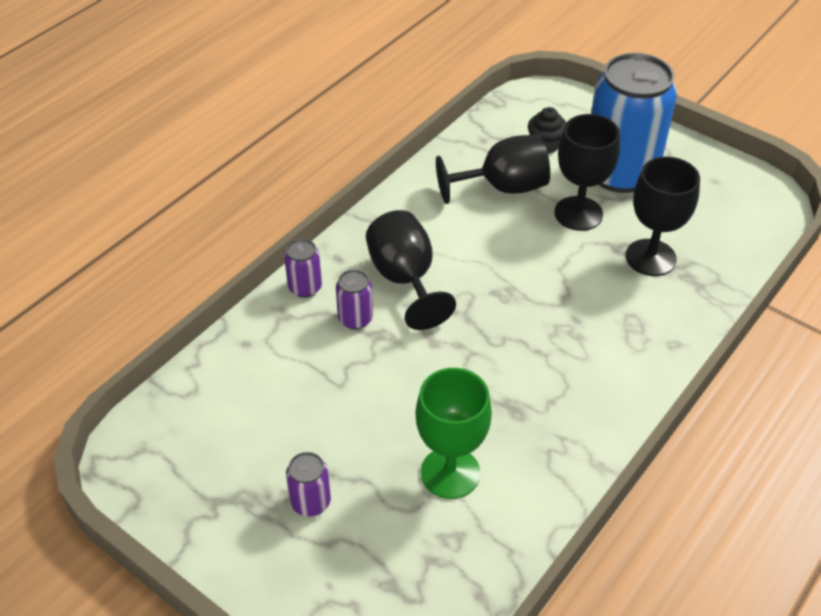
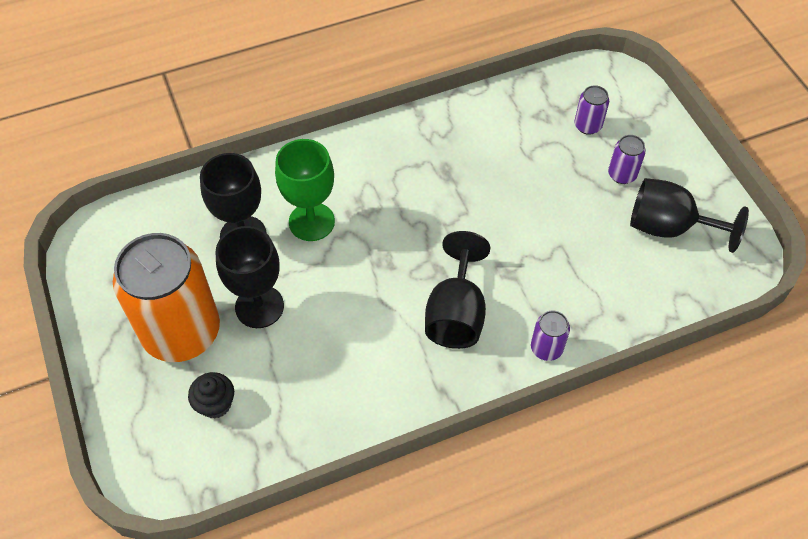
camera: 150 degrees left, 10 degrees up
(355, 319) = (519, 296): purple can -> purple can (587, 125)
(450, 473) = (518, 151): green goblet -> green goblet (311, 222)
(503, 187) = (299, 370): black goblet -> black goblet (668, 227)
(619, 173) = (181, 332): blue can -> orange can

